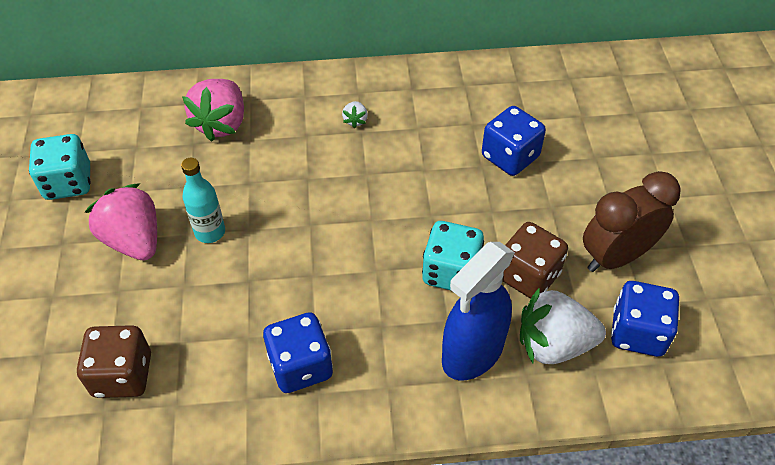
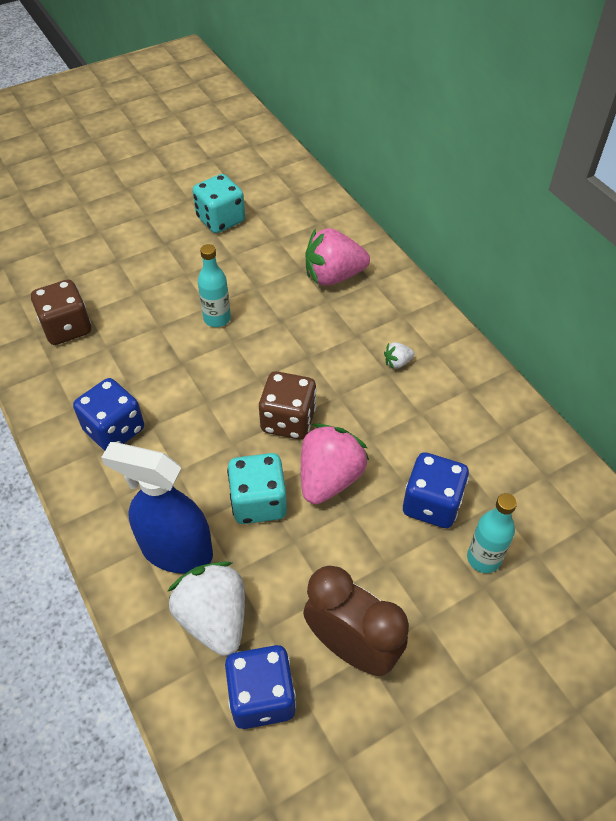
camera: 65 degrees right, 0 degrees up
(134, 240) = (186, 279): pink strawberry -> pink strawberry (329, 478)
(528, 275) = (286, 569): brown dice -> brown dice (288, 420)
(572, 147) = (483, 558): none -> turquoise bottle

